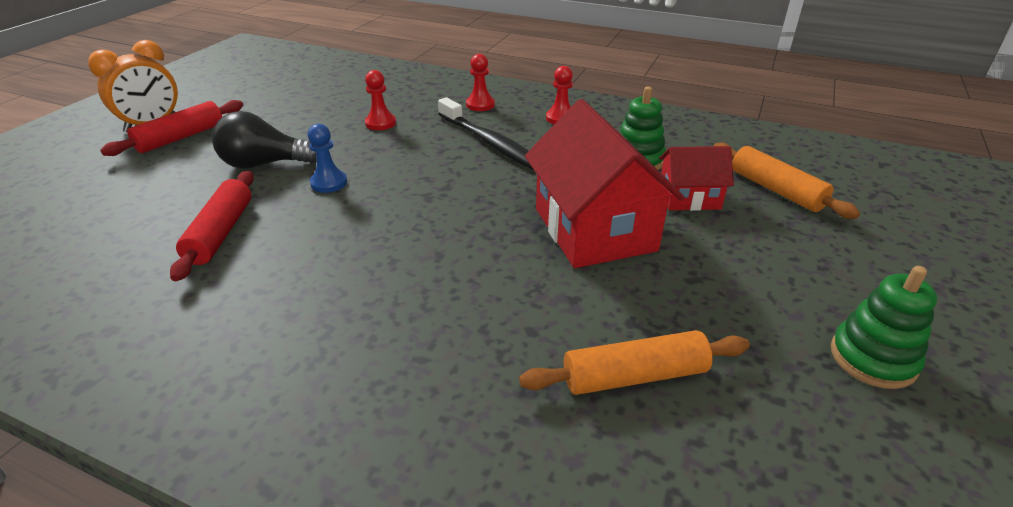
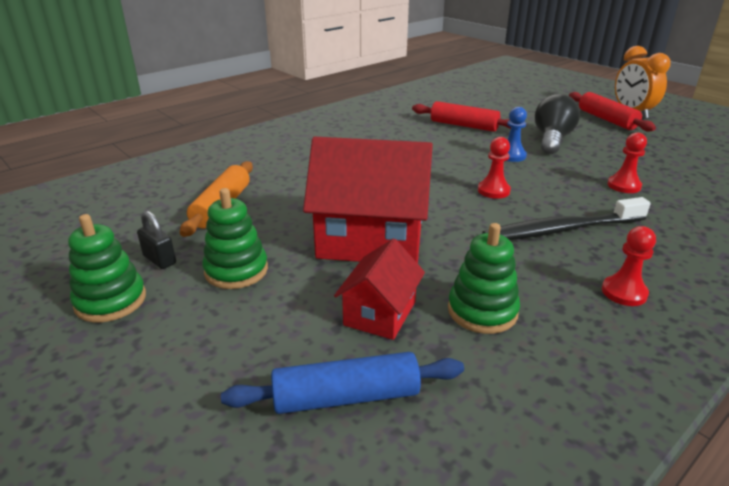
camera: 115 degrees right, 5 degrees down
(480, 105) = (674, 246): red pawn -> red pawn (493, 191)
(731, 293) = (236, 270): none -> green stacking toy
(776, 190) = (346, 397): orange rolling pin -> blue rolling pin
(784, 364) = (160, 260): none -> black padlock

